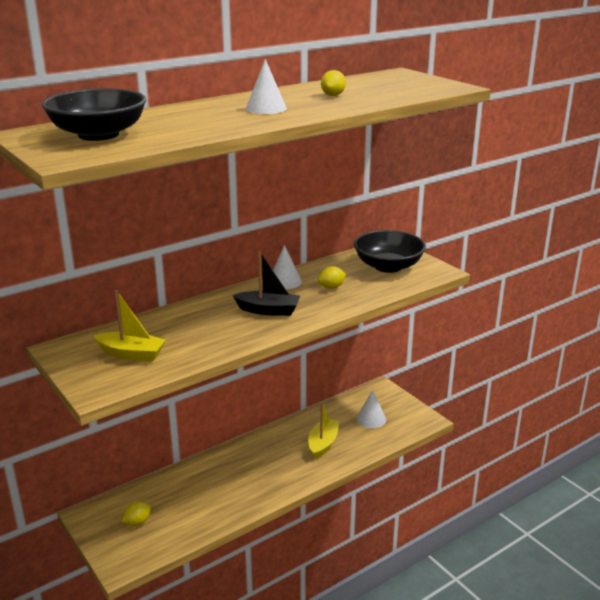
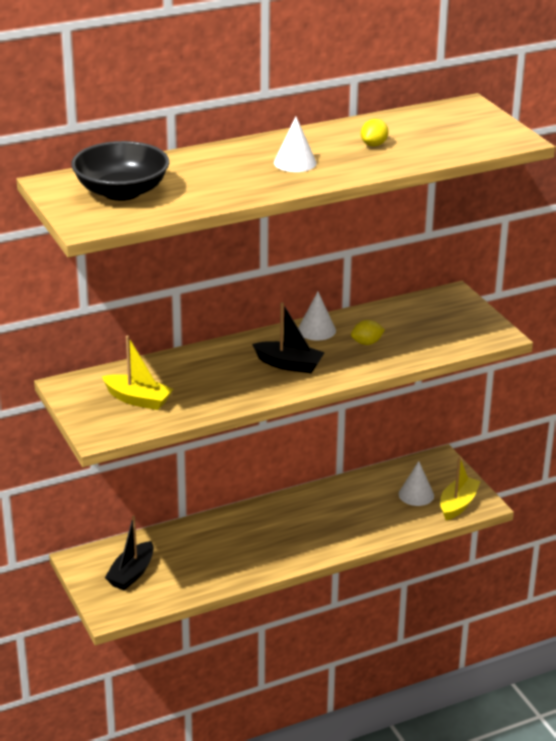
camera: 10 degrees right, 5 degrees up
(137, 522) = (131, 574): yellow lemon -> black boat
(323, 443) = (351, 516): yellow boat -> yellow boat (458, 504)
(388, 266) = (441, 322): black bowl -> none

